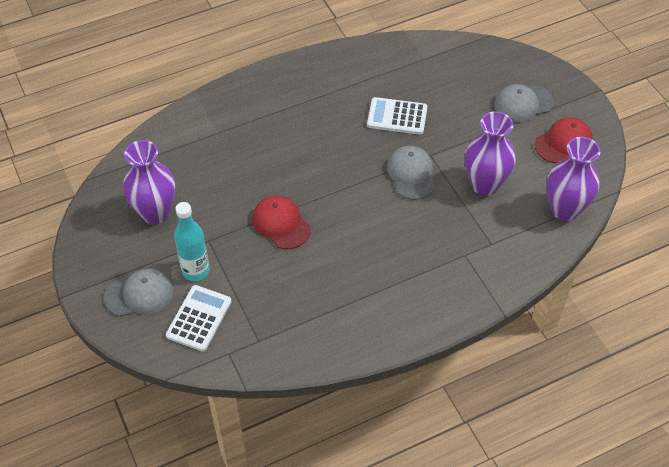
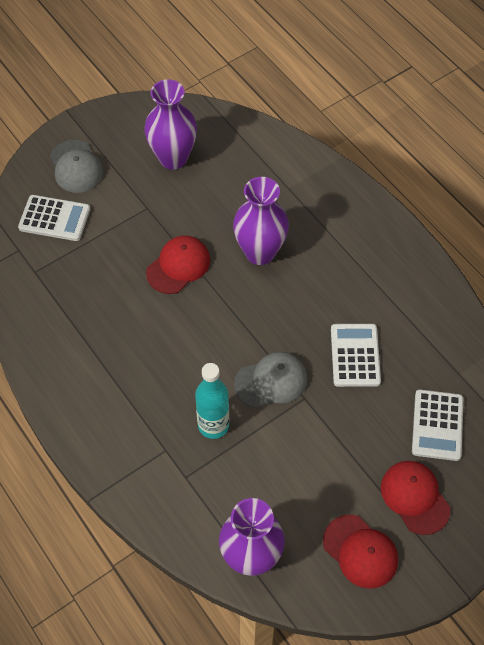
camera: 80 degrees right, 5 degrees up
(195, 271) = (109, 205): turquoise bottle -> turquoise bottle (213, 425)
(466, 79) = (437, 425): none -> white calculator
(484, 185) = (271, 462): purple vase -> purple vase (260, 252)
(523, 103) = (415, 497): grey cap -> red cap

